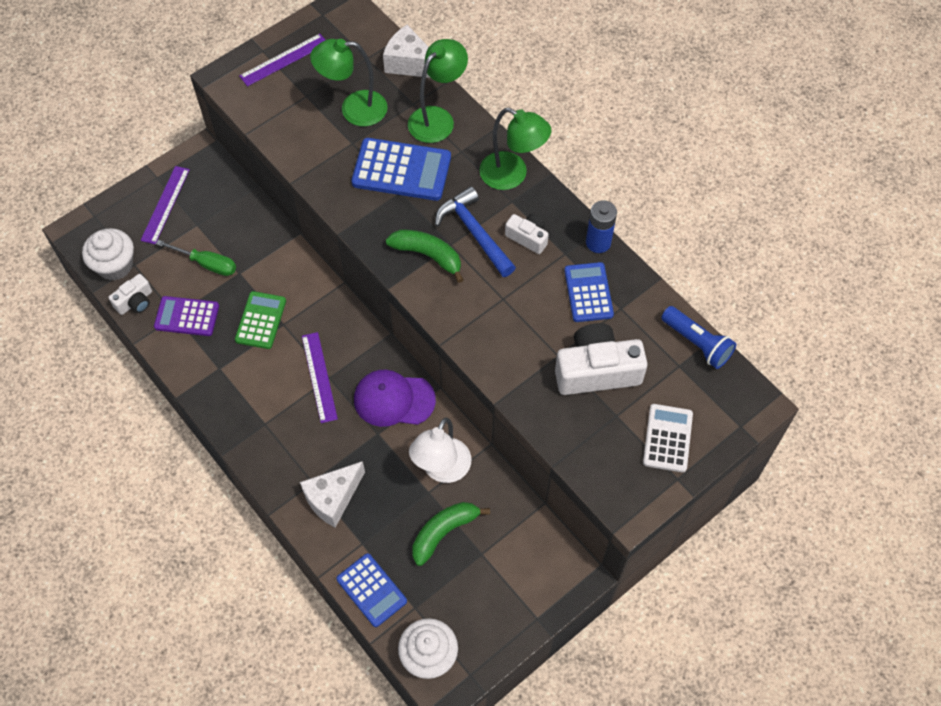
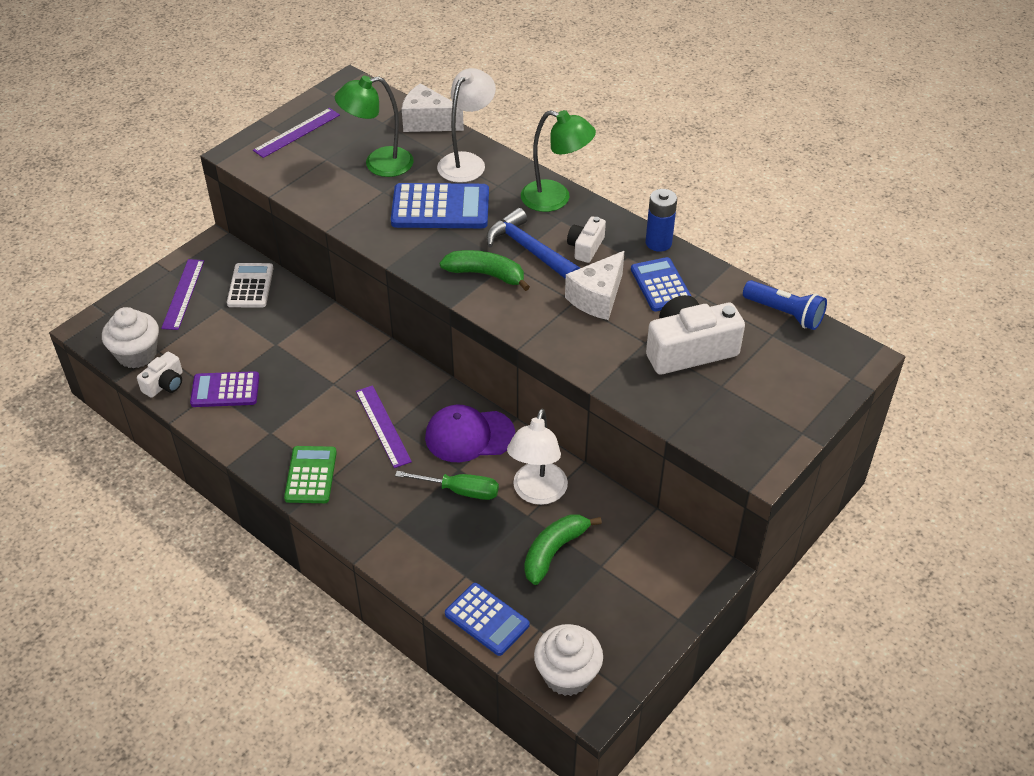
camera: 10 degrees left, 15 degrees down
(207, 264) = (238, 340): green screwdriver -> green screwdriver (460, 491)
(261, 320) = (308, 383): green calculator -> green calculator (311, 475)
(333, 498) = (423, 537): white cheese -> white cheese (597, 298)
(437, 118) = (467, 162): green lamp -> white lamp
(528, 237) = (585, 247): white camera -> white camera turned 90 degrees counterclockwise
(667, 438) = (780, 398): white calculator -> white calculator (250, 286)

